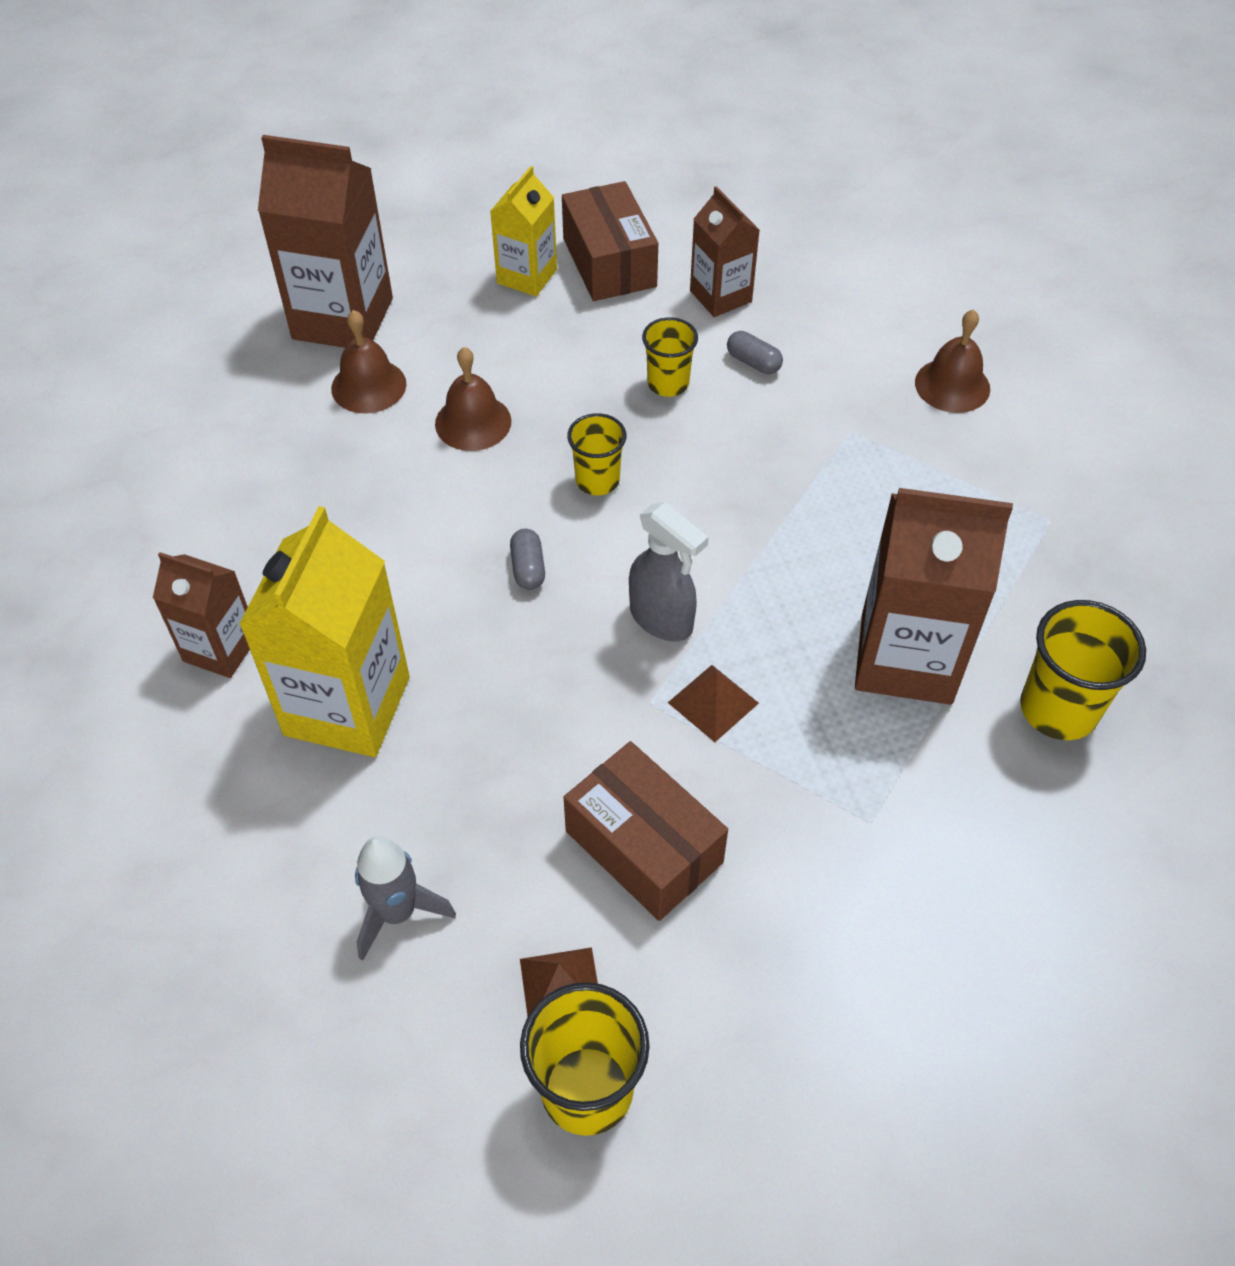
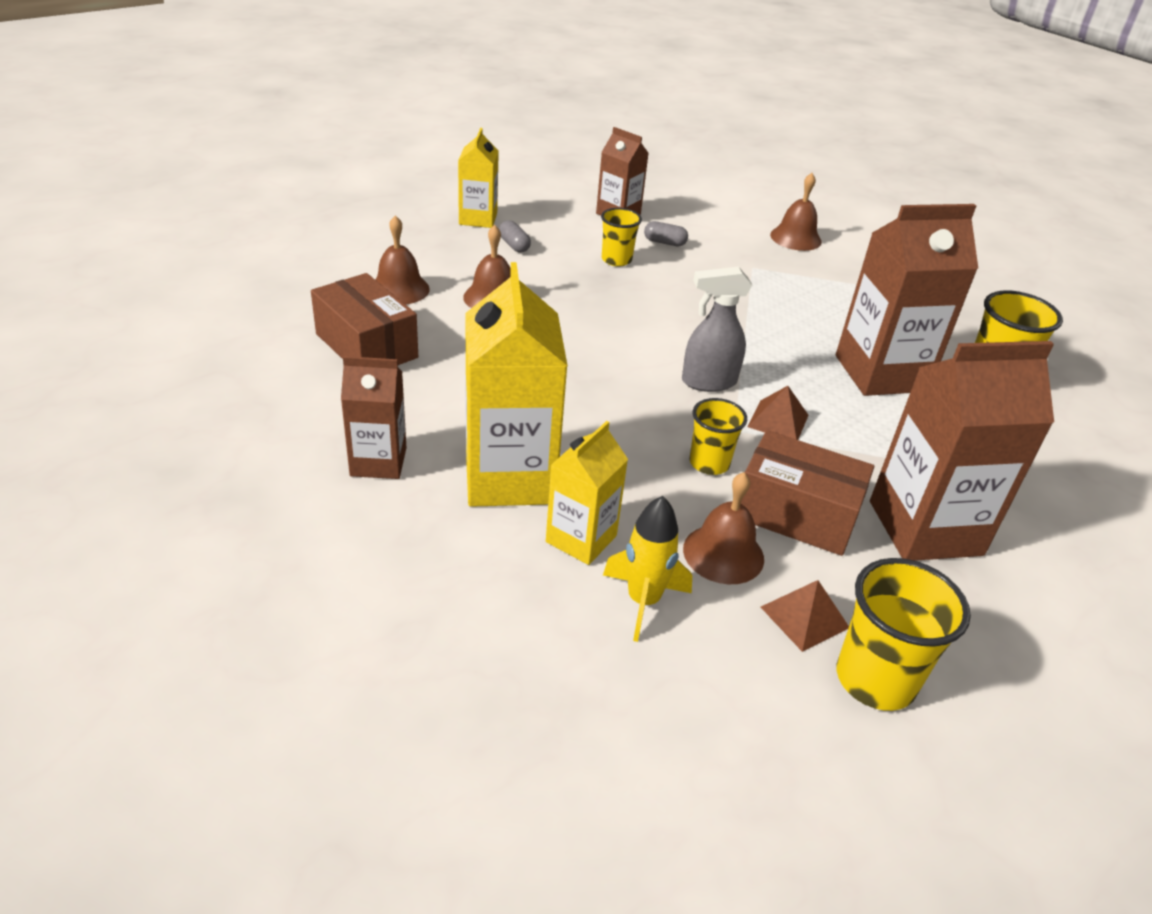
camera: 25 degrees left, 15 degrees down
(343, 318) = (354, 255): brown carton -> brown carton (925, 528)
(378, 812) = (581, 539): none -> yellow carton
(397, 912) = (643, 601): grey rocket -> yellow rocket
(522, 877) = (723, 553): none -> brown bell
(528, 568) = (591, 370): grey capsule -> grey capsule (514, 245)
(597, 480) = (606, 315): yellow cup -> yellow cup (709, 463)
(609, 262) = (531, 206): brown box -> brown box (366, 346)
(662, 619) = (708, 382): grey spray bottle -> grey spray bottle turned 150 degrees clockwise

